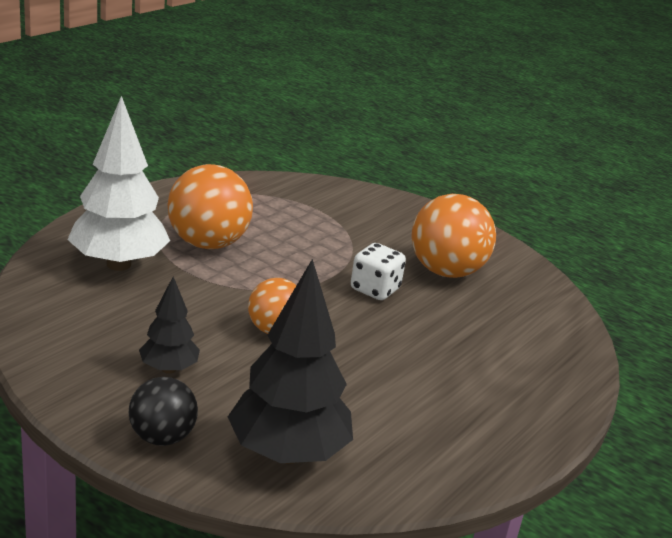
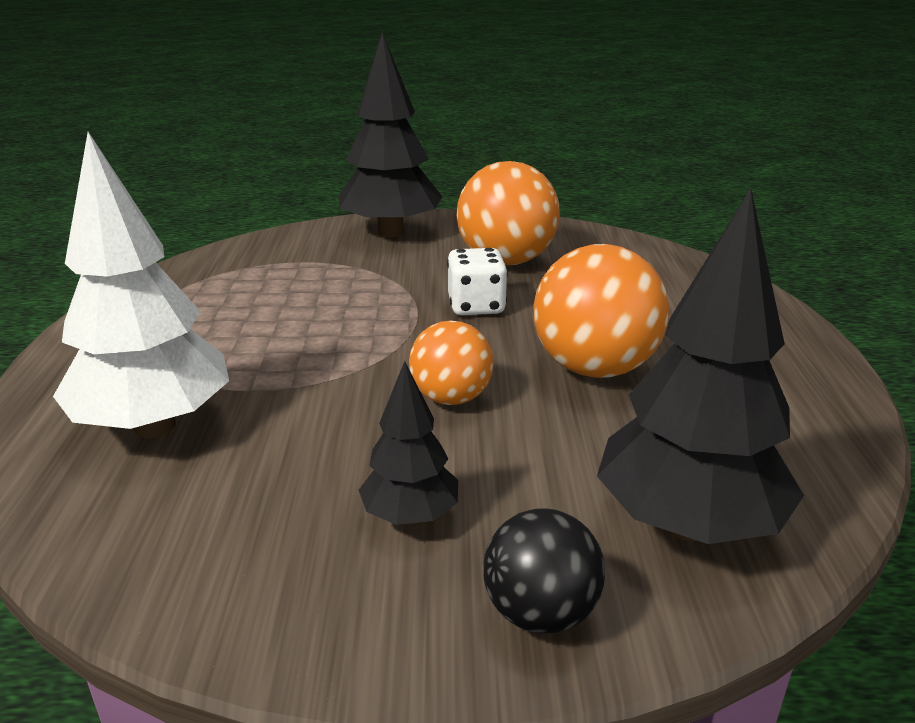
camera: 35 degrees left, 0 degrees up
(208, 243) = (236, 347): orange ball -> orange ball (594, 368)
(403, 215) = (391, 232): none -> black tree

